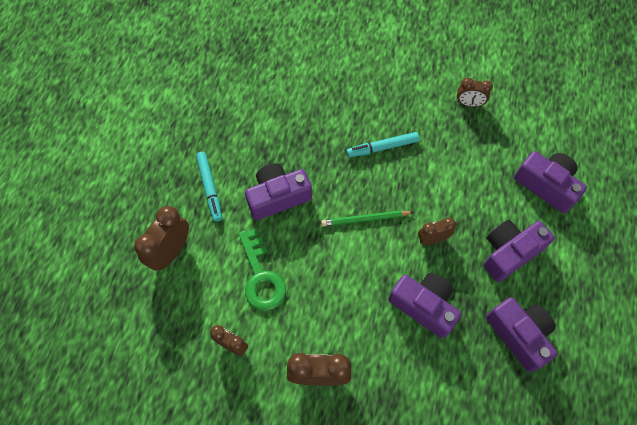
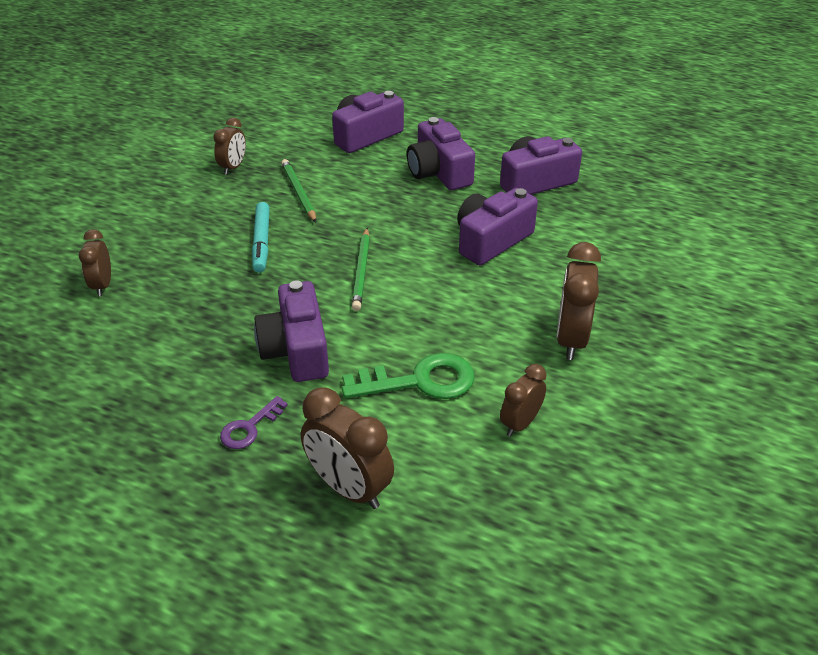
camera: 80 degrees left, 25 degrees down
(210, 188) = (249, 428): turquoise marker -> purple key
(432, 239) = (406, 221): brown clock -> brown clock (102, 285)
(449, 155) = (298, 192): none -> green pencil

